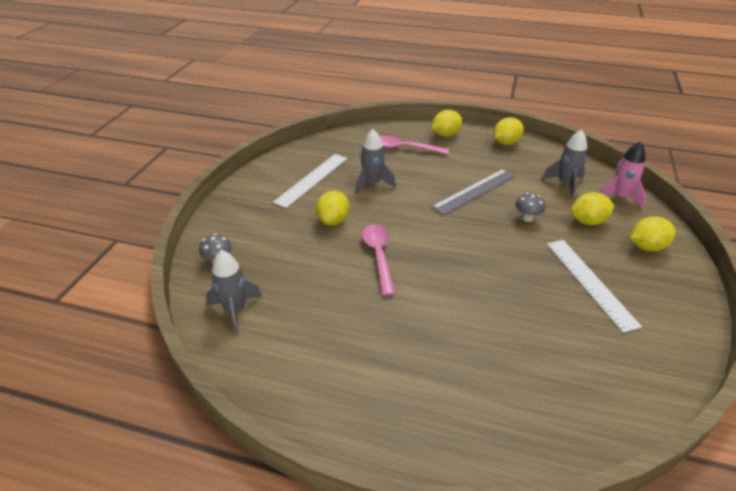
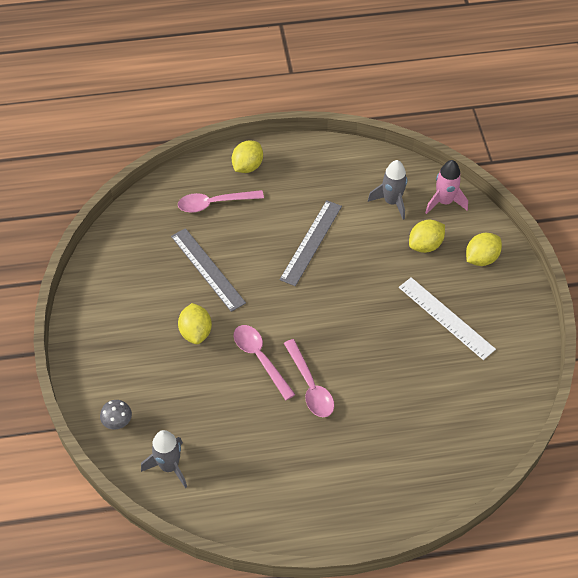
camera: 25 degrees left, 15 degrees up
(312, 179) = (143, 285): white ruler -> none
(372, 184) = (207, 269): grey rocket -> grey ruler
(415, 293) = (310, 386): none -> pink spoon
(506, 143) = (314, 158): yellow lemon -> none
(527, 218) = (371, 261): grey mushroom -> none

